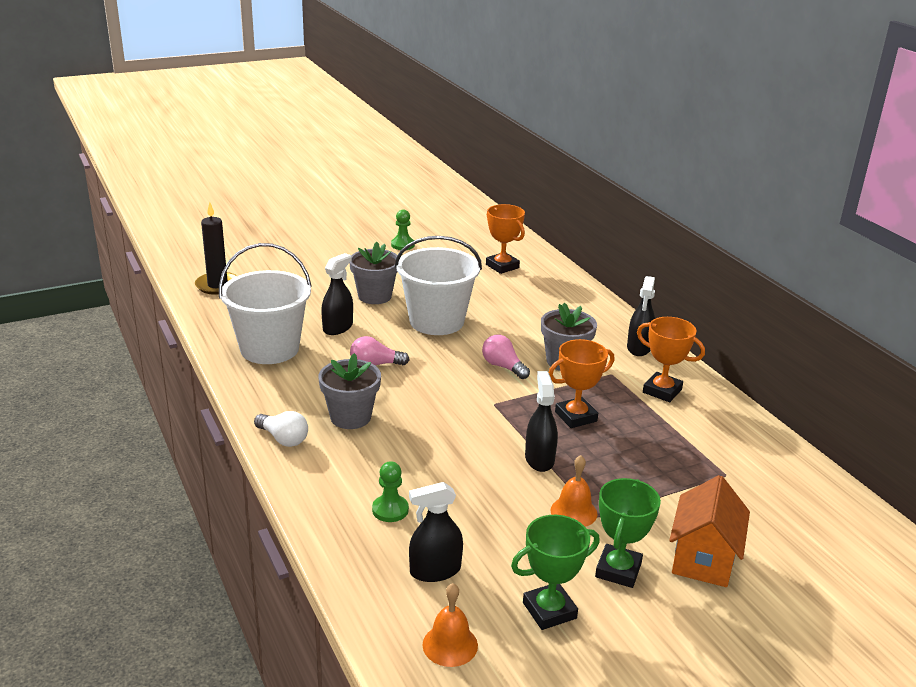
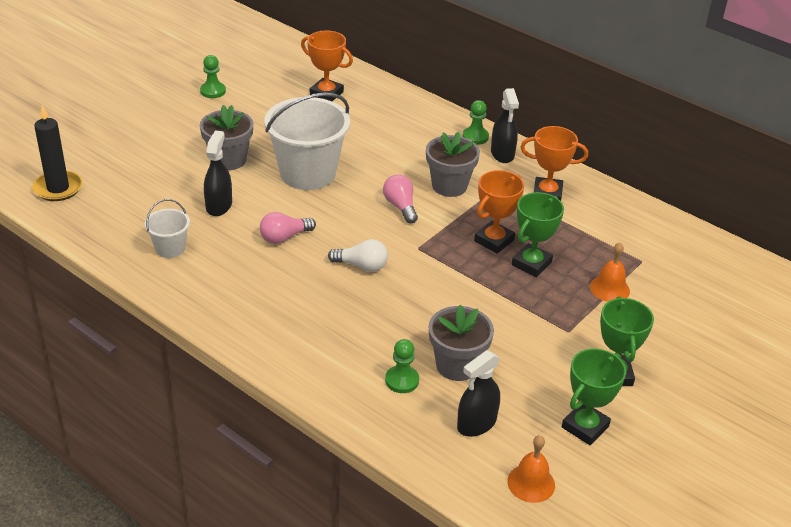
camera: 25 degrees left, 10 degrees up
(269, 349) = (170, 248): white bucket -> white bucket, size x0.49
(283, 439) = (257, 341): white light bulb -> white light bulb (361, 266)
(350, 417) = (302, 300): grey flower pot -> grey flower pot (457, 365)
(503, 367) = (400, 206): pink light bulb -> pink light bulb turned 45 degrees clockwise
(539, 459) = (491, 292): black spray bottle -> none
(573, 512) = (549, 333): orange bell -> orange bell (609, 288)
(600, 446) = (531, 263): none -> green trophy
(621, 328) = (475, 137): none -> green pawn
(703, 559) = (667, 343): orange house -> none

